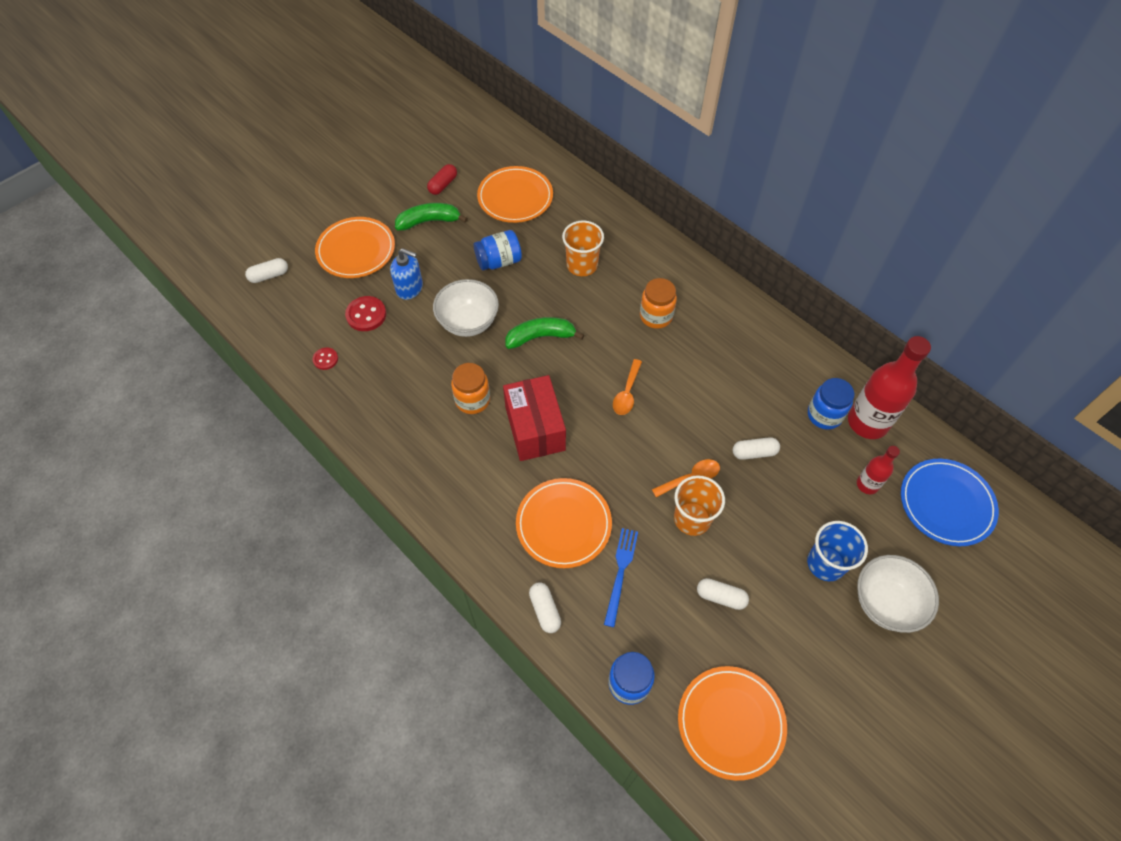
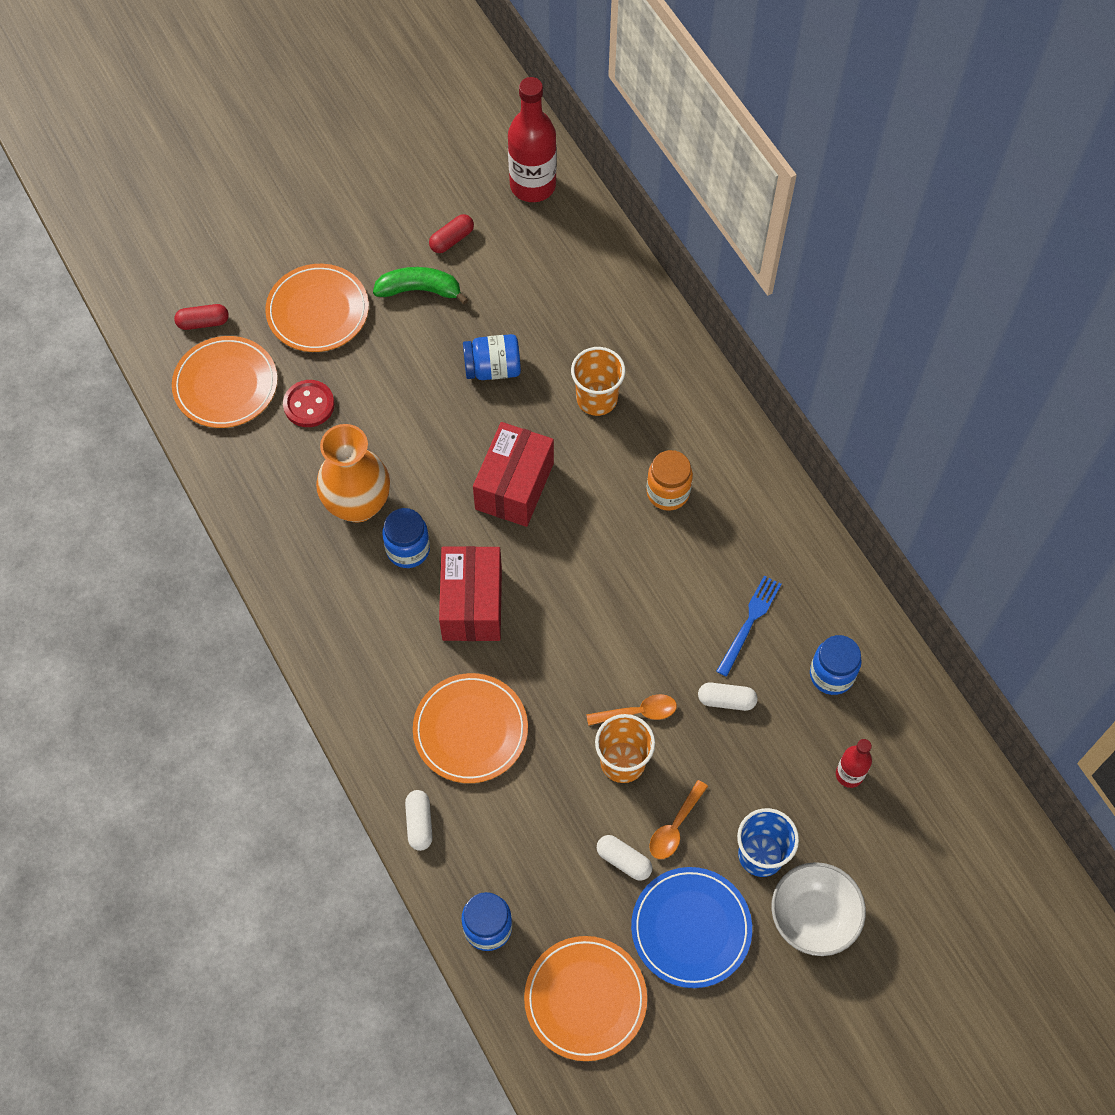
camera: 15 degrees right, 5 degrees up
(269, 276) = (203, 322): white capsule -> red capsule
(325, 359) = (246, 453): red button -> none
(409, 288) = (371, 380): blue soap dispenser -> none
(424, 376) = (358, 504): none -> orange vase
(468, 322) = (431, 445): white bowl -> none
(472, 400) = (408, 549): orange jar -> blue jar
(515, 197) = (540, 279): orange plate -> orange plate (225, 385)
(540, 337) = (514, 486): green banana -> red box
(620, 572) = (518, 803): blue fork -> blue fork (749, 622)
(627, 393) = (597, 586): orange spoon -> orange spoon (675, 827)
(867, 422) = (882, 697): red bottle -> red bottle (533, 185)
(946, 504) = (936, 822): blue plate -> blue plate (691, 928)

